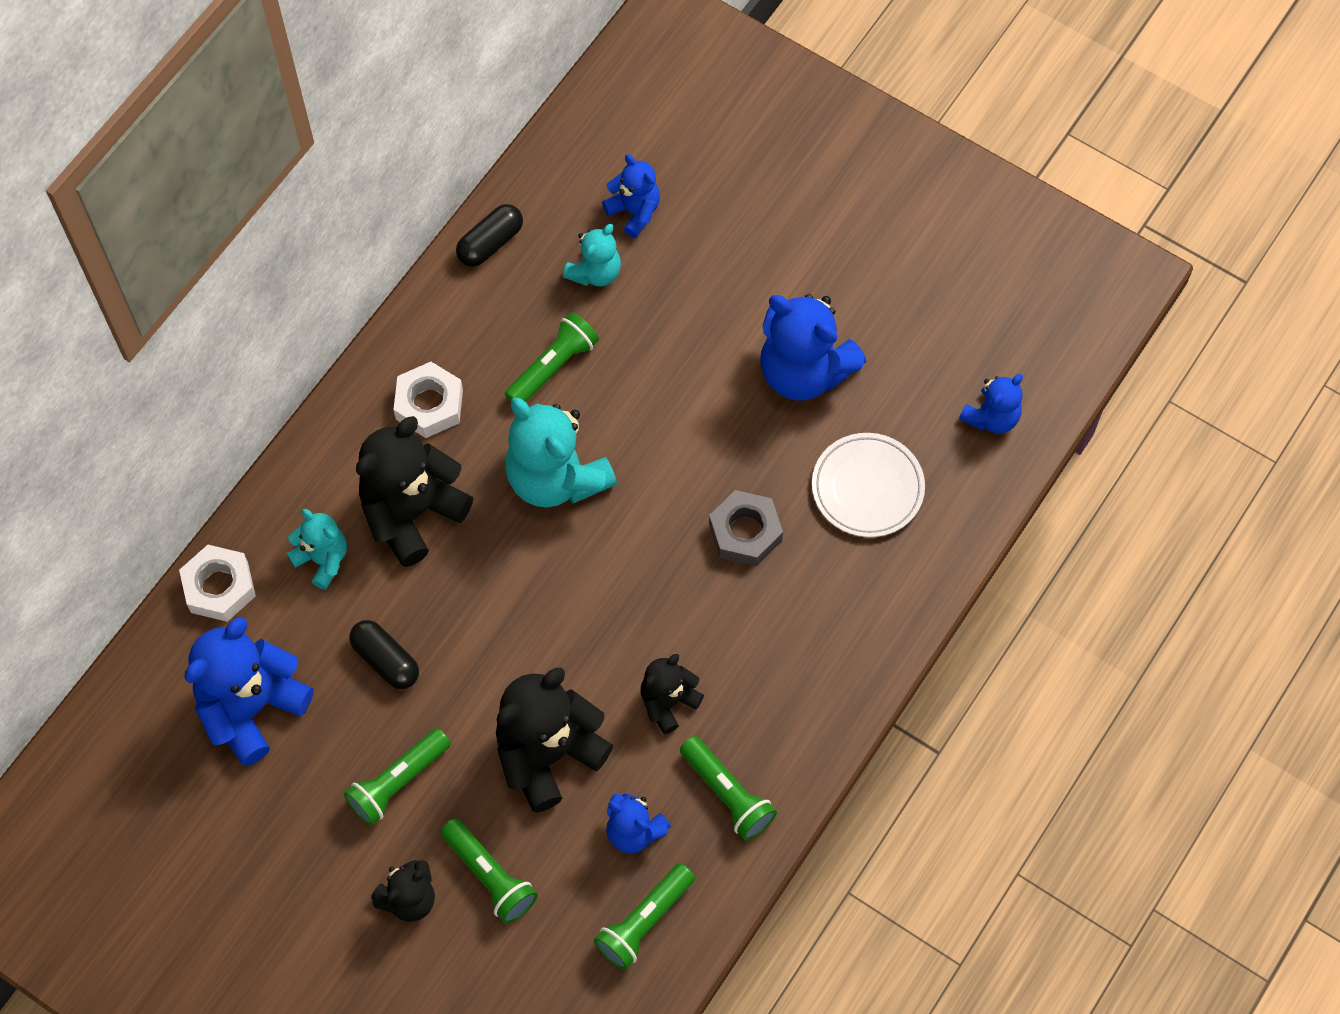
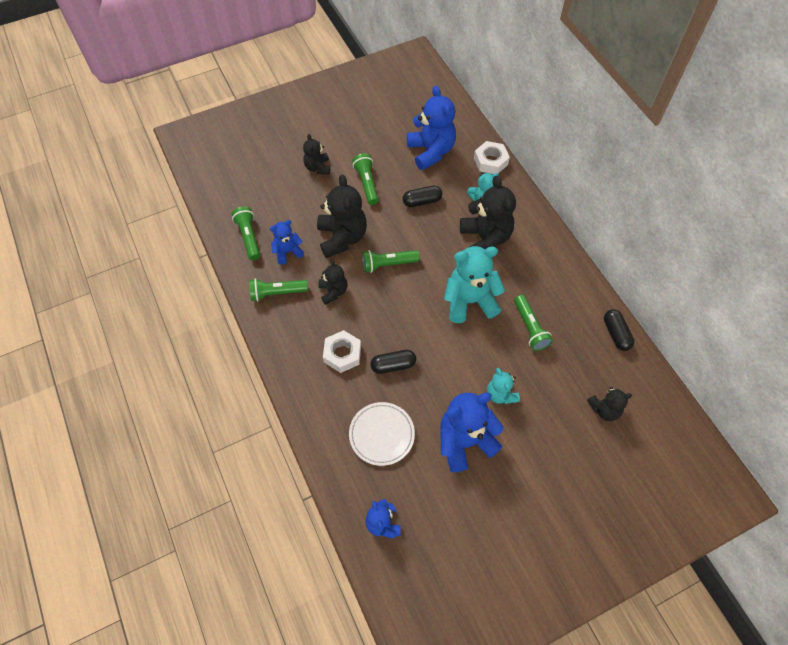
camera: 120 degrees right, 5 degrees down
(429, 404) = (537, 269): white nut -> white nut (342, 354)
(490, 876) = (306, 196): green flashlight -> green flashlight (388, 264)
(595, 272) = (575, 372): turquoise teddy bear -> turquoise teddy bear (500, 394)
(634, 211) = (604, 409): blue teddy bear -> black teddy bear
(745, 532) = (393, 365): grey nut -> black capsule

